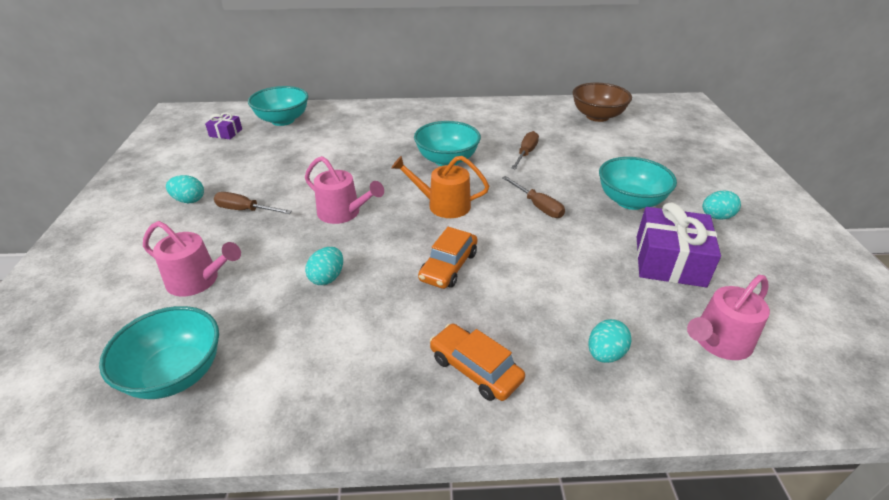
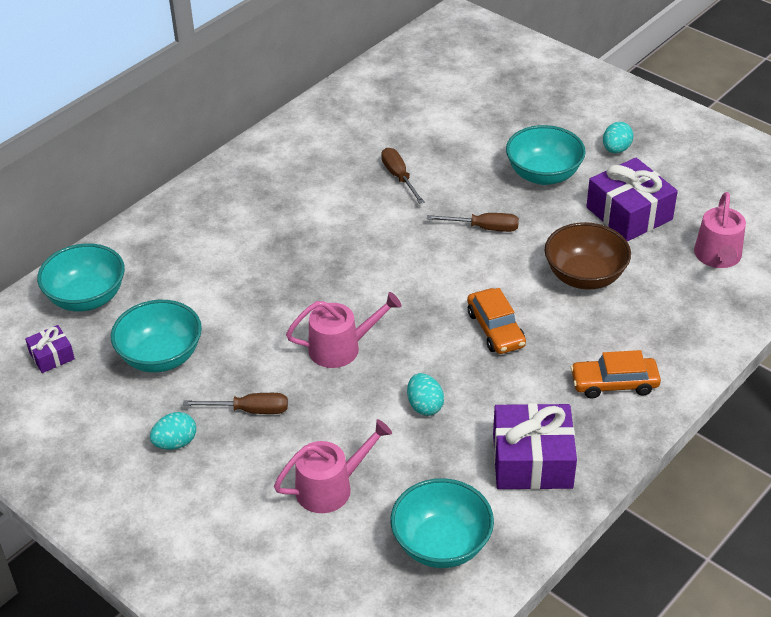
camera: 45 degrees left, 5 degrees up
(245, 210) = (249, 410): brown screwdriver -> brown screwdriver turned 150 degrees counterclockwise
(324, 372) = (532, 461): none -> purple gift
(443, 205) = (411, 280): orange watering can -> none
(447, 160) = (342, 231): turquoise bowl -> turquoise bowl (161, 356)
(597, 116) = (401, 88): brown bowl -> brown bowl (584, 276)
(605, 354) = (670, 314): turquoise egg -> none

